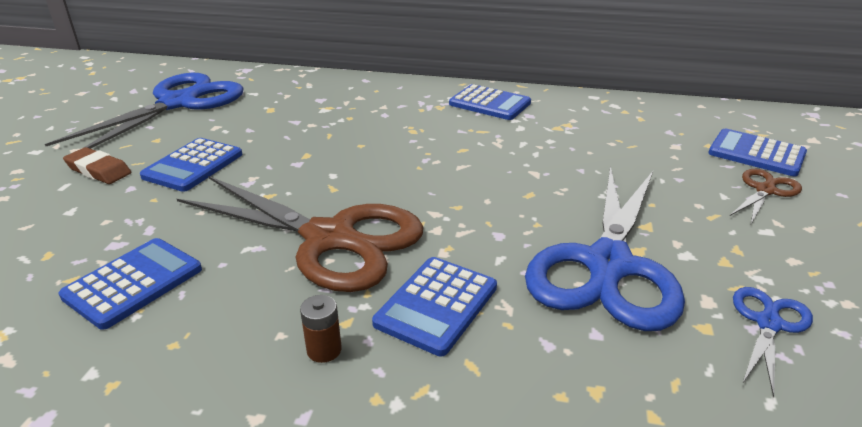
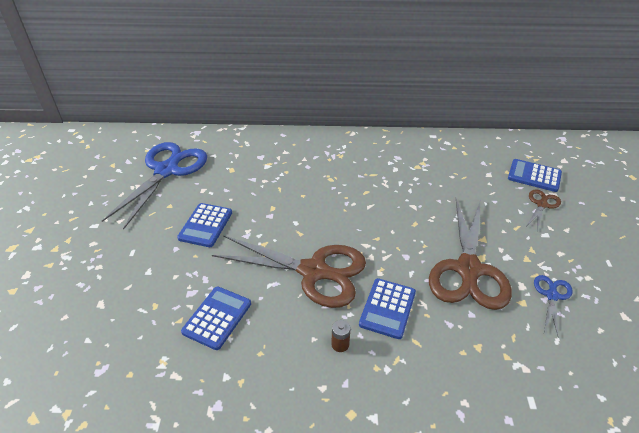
camera: 10 degrees left, 10 degrees up
(99, 170) = (147, 237): brown eraser -> none
(489, 103) = (370, 149): blue calculator -> none
(608, 265) = (468, 269): blue scissors -> brown scissors

